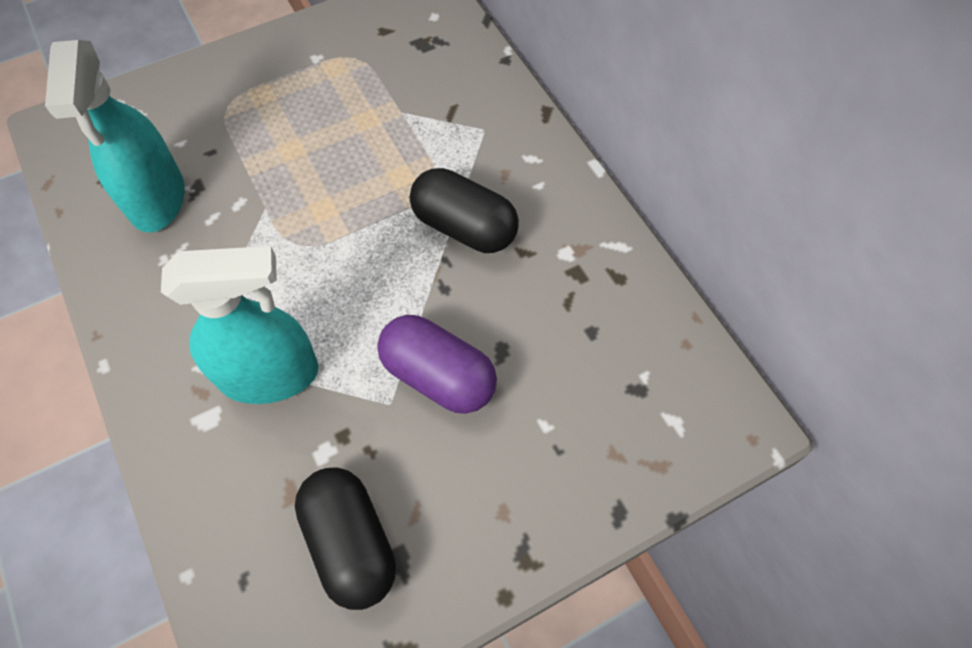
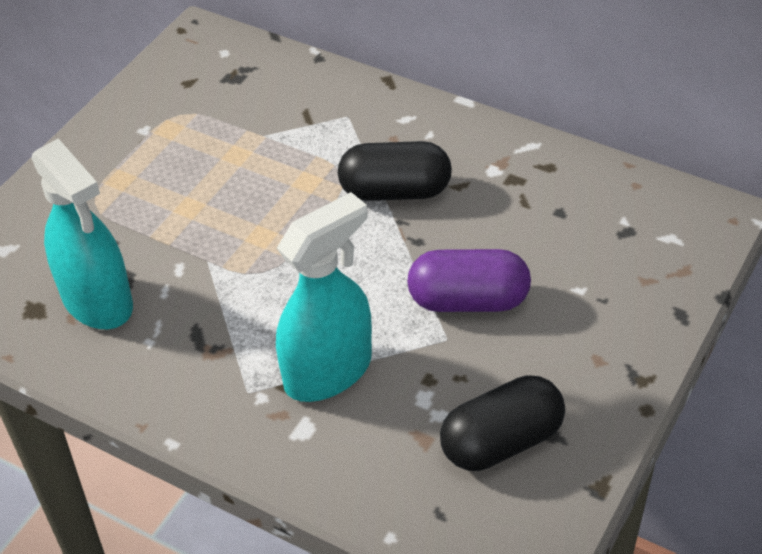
camera: 30 degrees left, 15 degrees down
(350, 543) = (501, 442): black capsule -> black capsule turned 60 degrees counterclockwise

